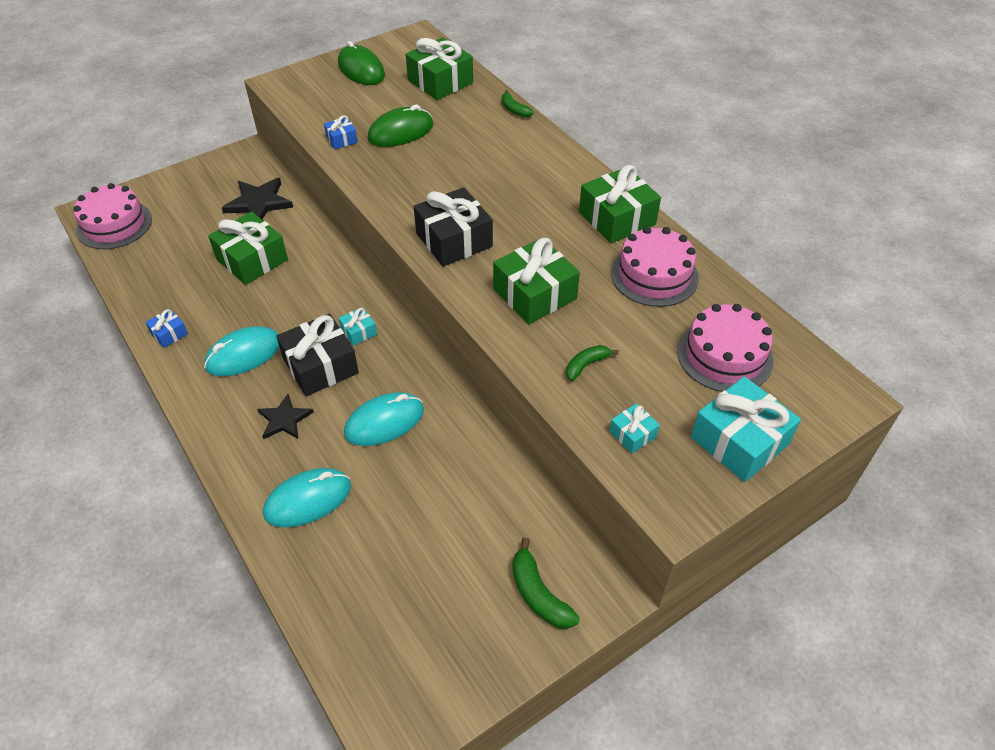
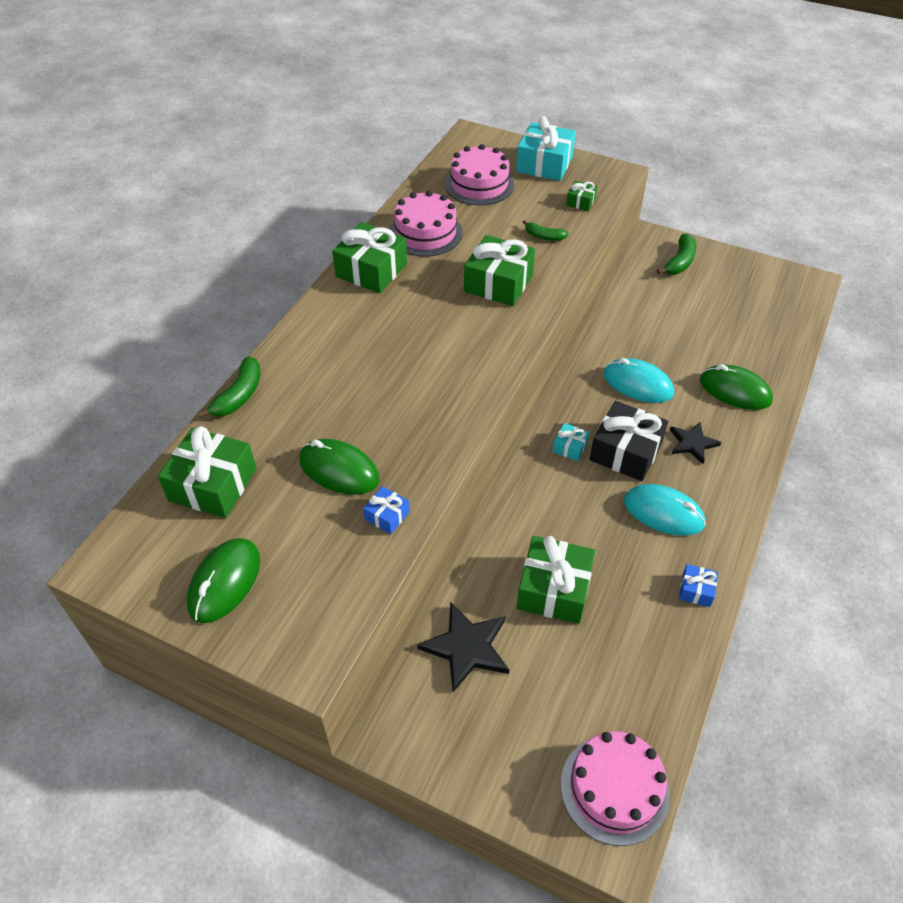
camera: 120 degrees left, 0 degrees up
(308, 500) = (735, 390): turquoise mouse -> green mouse
(454, 240) = (476, 352): black gift -> none
(514, 110) = (239, 395): green banana -> green banana, size x1.54
(632, 434) = (580, 202): turquoise gift -> green gift

